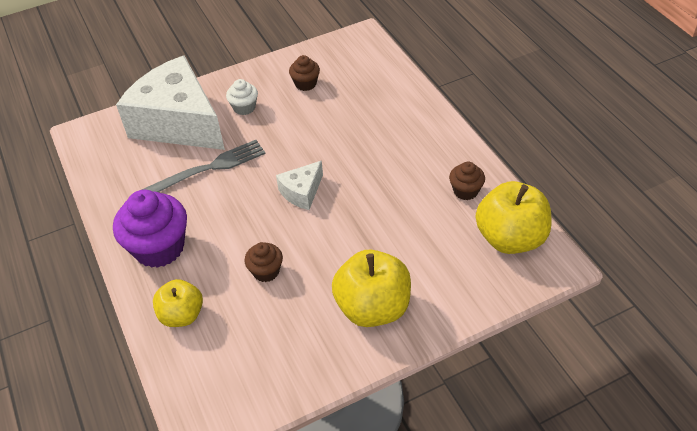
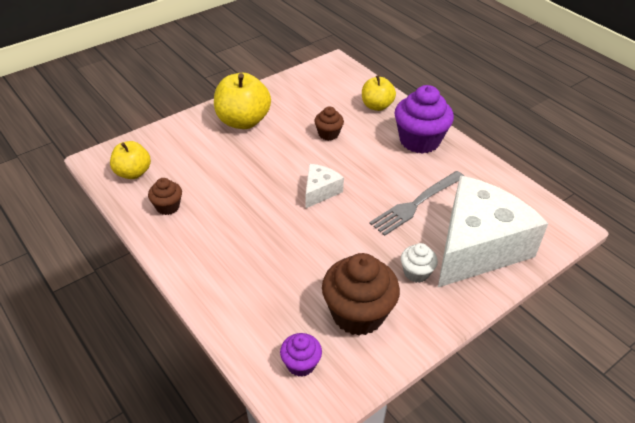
camera: 165 degrees right, 5 degrees down
(178, 123) = (477, 247): white cheese -> white cheese turned 75 degrees counterclockwise
(305, 84) = (358, 314): brown cupcake -> brown cupcake, size x1.95
(358, 58) = (301, 364): none -> purple cupcake
(510, 238) = (133, 173): yellow apple -> yellow apple, size x0.63

